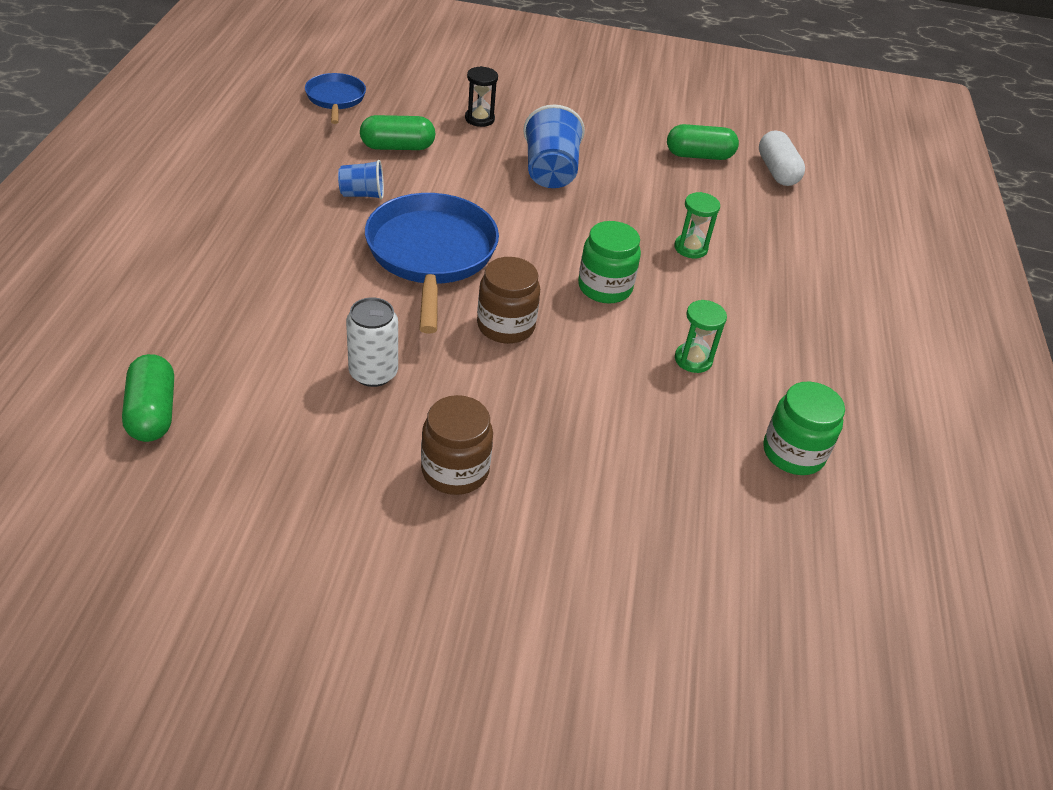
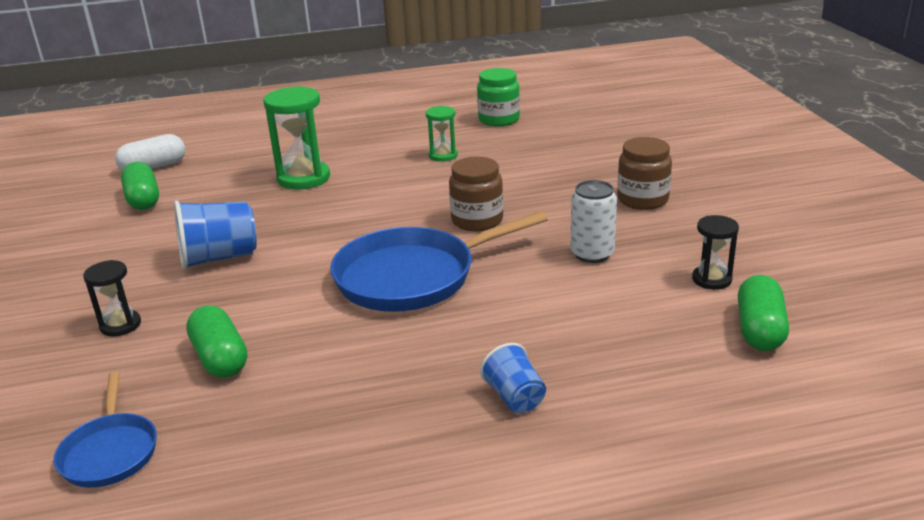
camera: 105 degrees left, 15 degrees down
(152, 412) = (759, 330): green capsule -> green capsule turned 45 degrees counterclockwise
(253, 429) = (711, 279): none -> black hourglass
(335, 99) = (110, 452): blue pan -> blue pan turned 75 degrees counterclockwise
(362, 194) = (340, 346): blue cup -> blue cup (515, 397)
(605, 287) = (388, 197): green jar -> none
(690, 248) = (303, 178): green hourglass -> green hourglass, size x1.76

